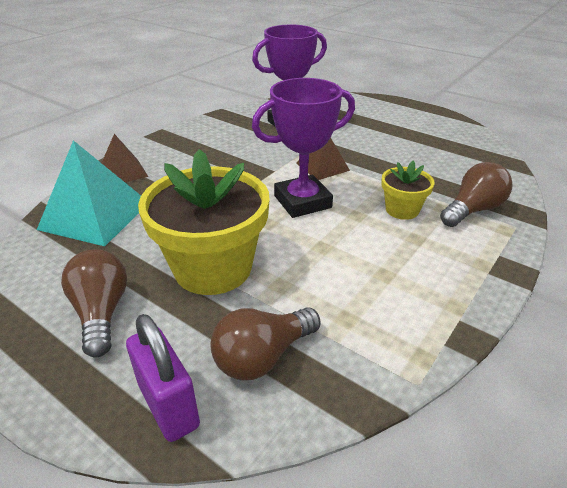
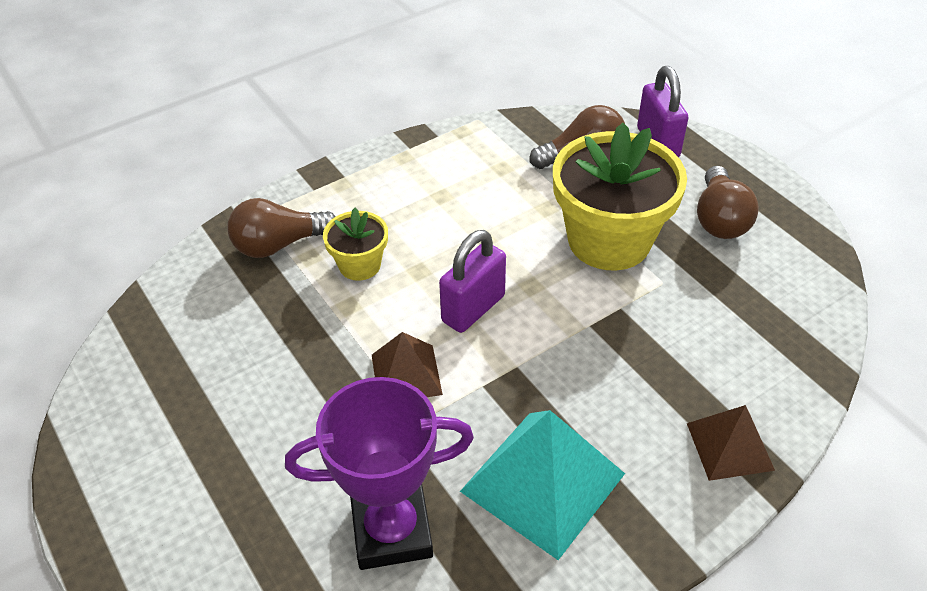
camera: 160 degrees left, 10 degrees up
(95, 215) = (754, 353): turquoise pyramid -> turquoise pyramid (542, 482)
(302, 202) = (473, 308): purple trophy -> purple padlock

